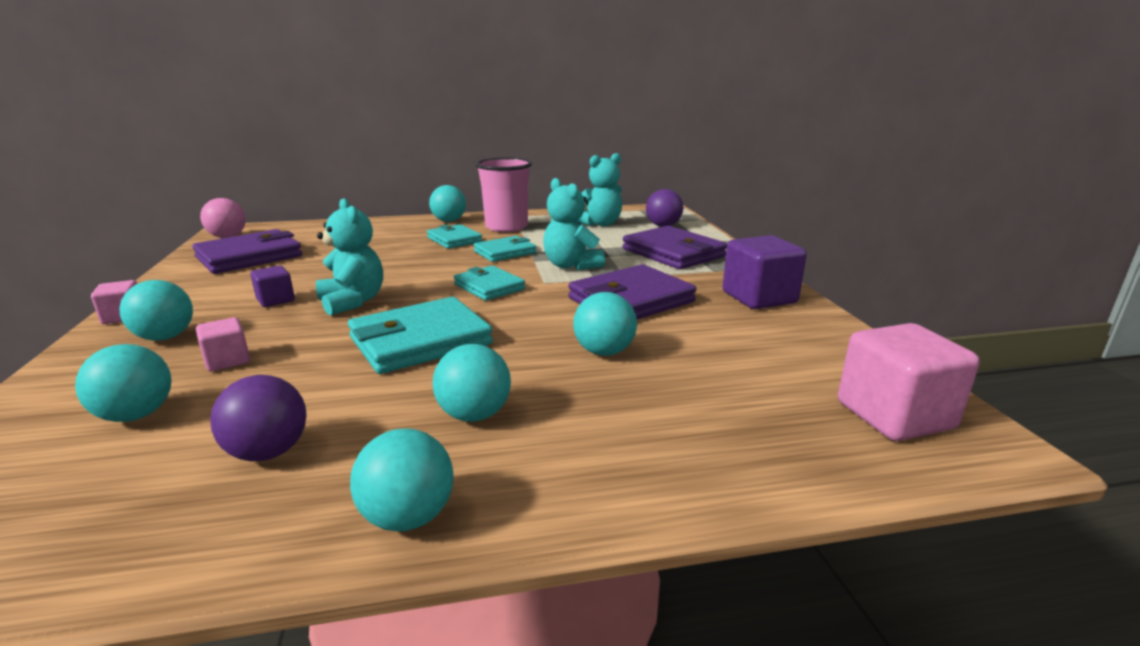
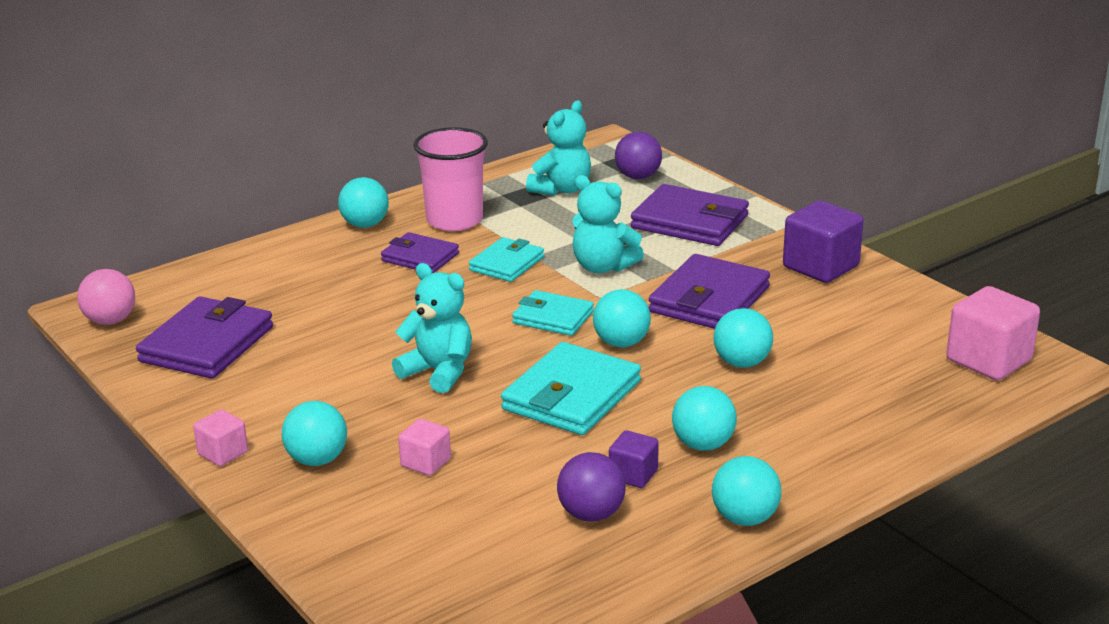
camera: 25 degrees left, 5 degrees up
(136, 415) = (436, 524): turquoise ball -> turquoise ball (621, 343)
(275, 300) = (352, 391): purple cube -> purple cube (633, 475)
(454, 240) = (420, 257): turquoise wallet -> purple wallet

